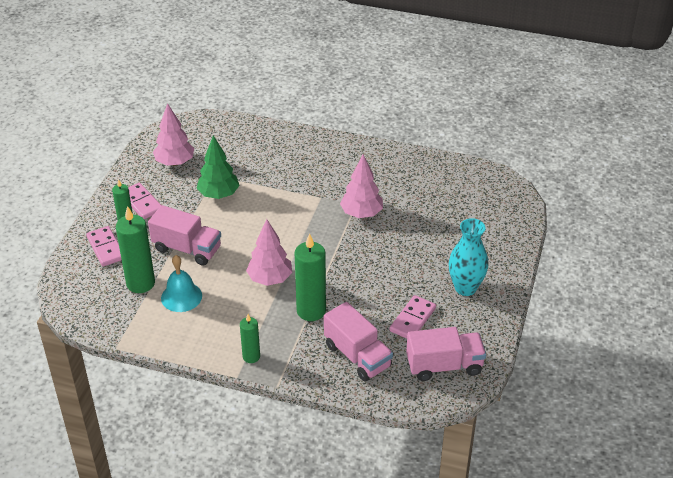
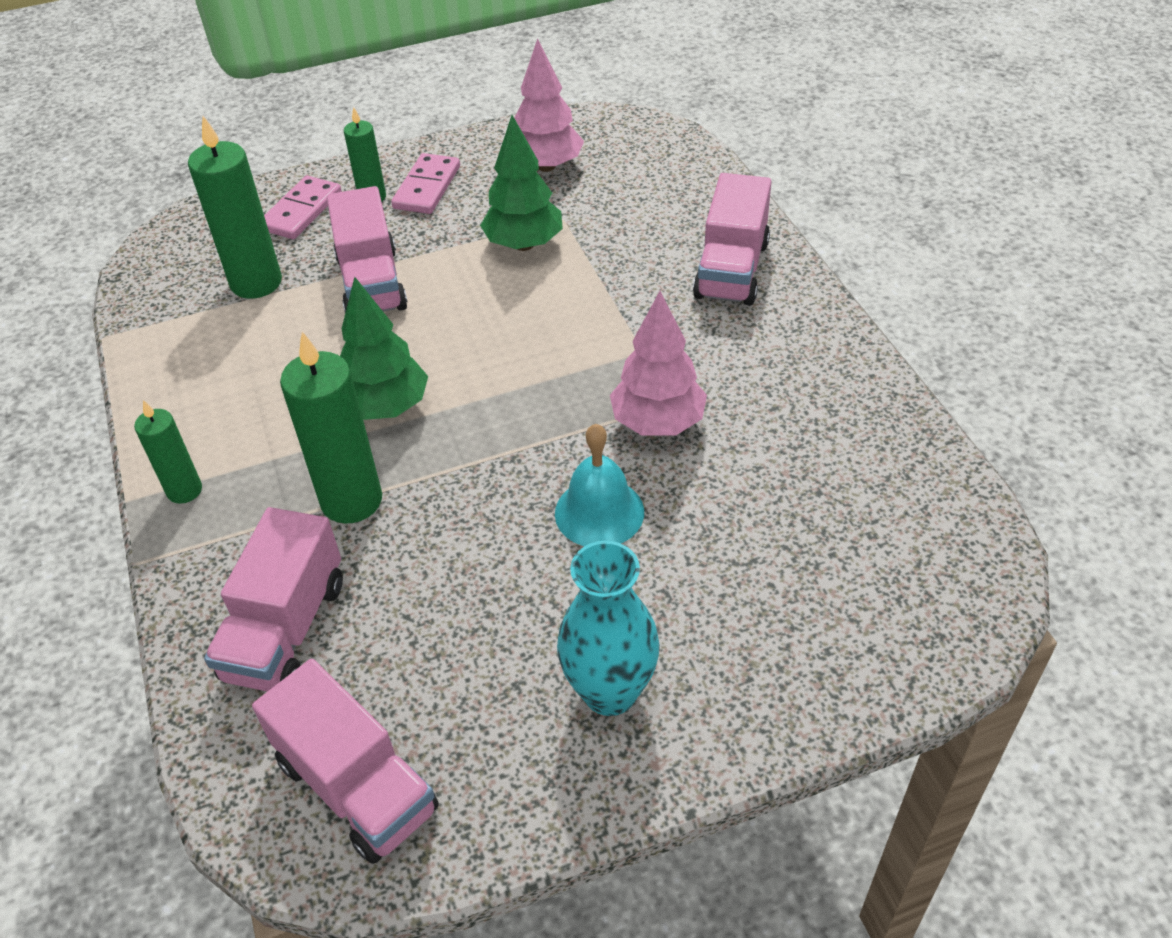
camera: 55 degrees right, 5 degrees up
(181, 297) = (261, 337): turquoise bell -> turquoise bell (599, 512)
(270, 279) = (386, 407): pink tree -> green tree
(304, 151) = (731, 270): none -> pink truck
(412, 319) = (447, 657): pink domino -> none

